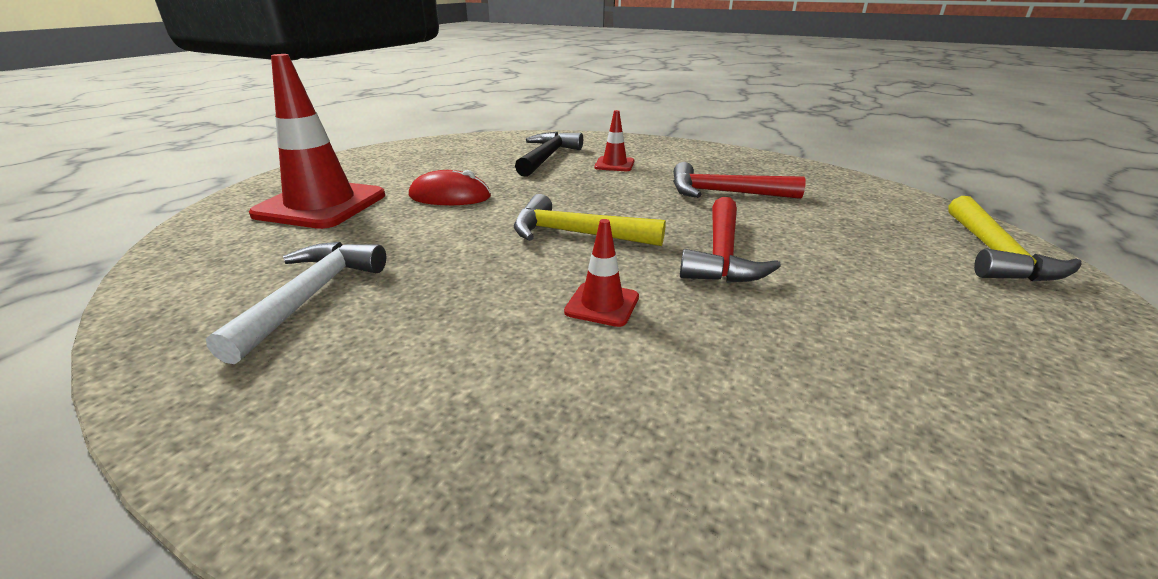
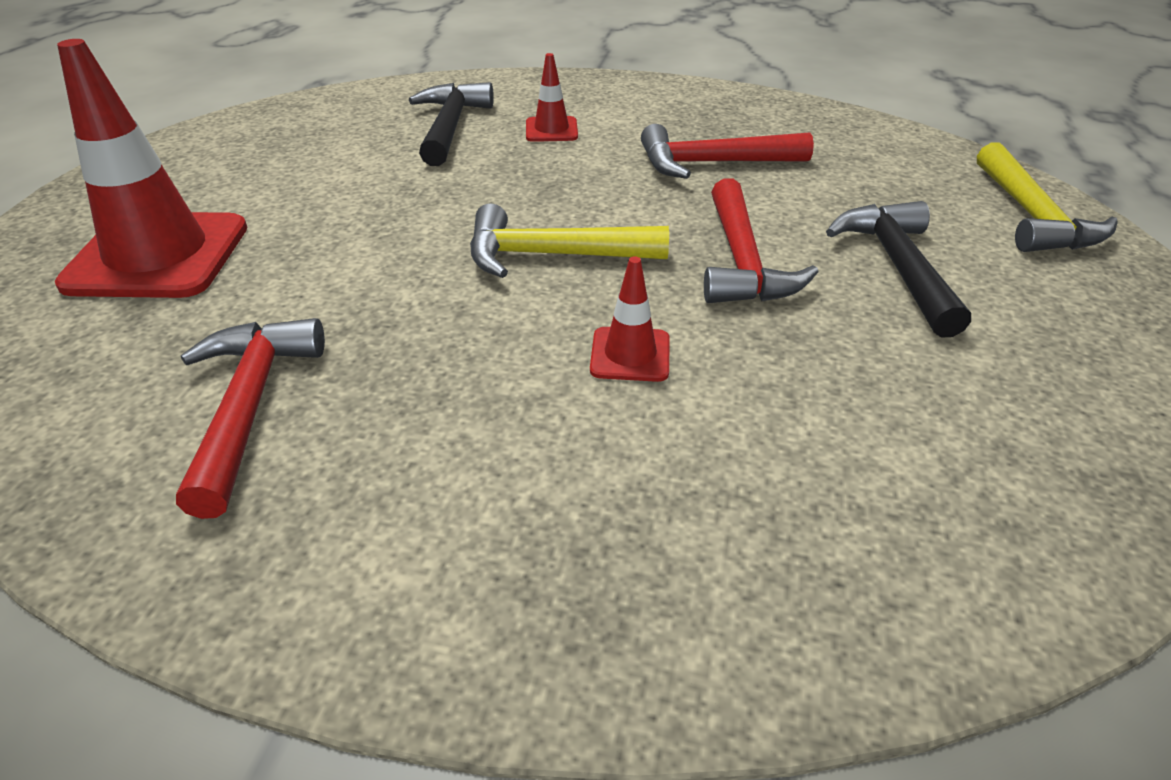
camera: 15 degrees left, 10 degrees up
(311, 296) = (250, 406): white hammer -> red hammer
(450, 196) = (346, 215): red mouse -> none
(857, 274) = (897, 266): none -> black hammer

